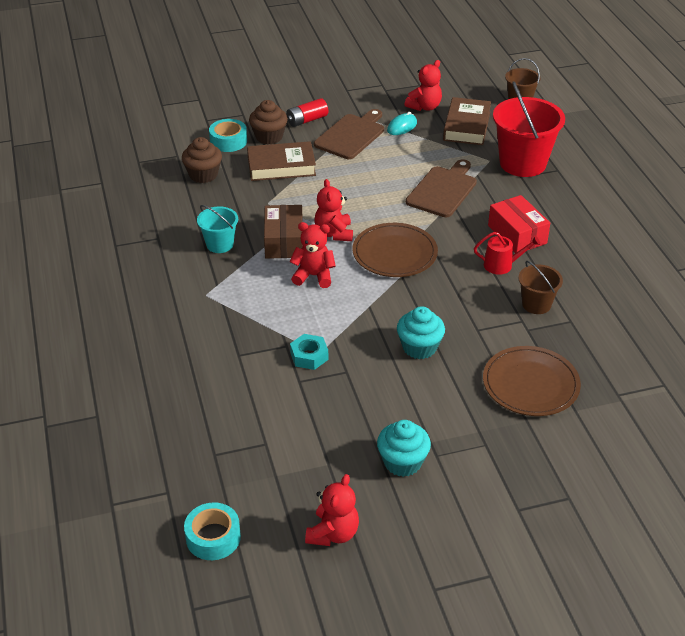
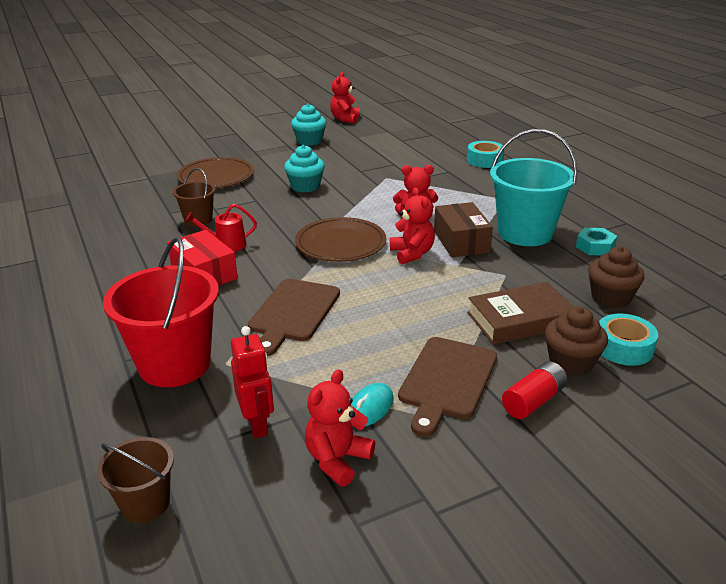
camera: 170 degrees right, 10 degrees down
(213, 537) = (411, 113): turquoise tape -> turquoise tape (485, 160)
(220, 244) = (525, 233): turquoise bucket -> turquoise bucket, size x1.87
(309, 356) = (393, 175): turquoise nut -> turquoise nut (595, 247)
(467, 126) = (257, 424): brown book -> red robot

